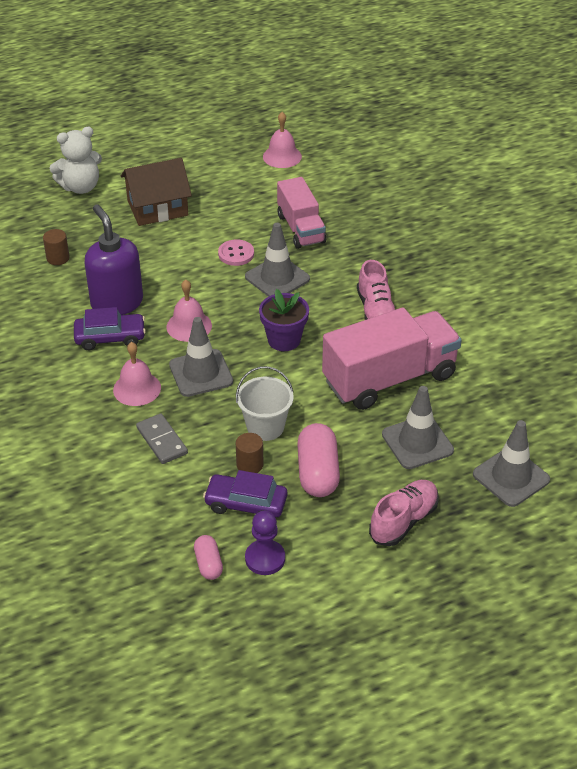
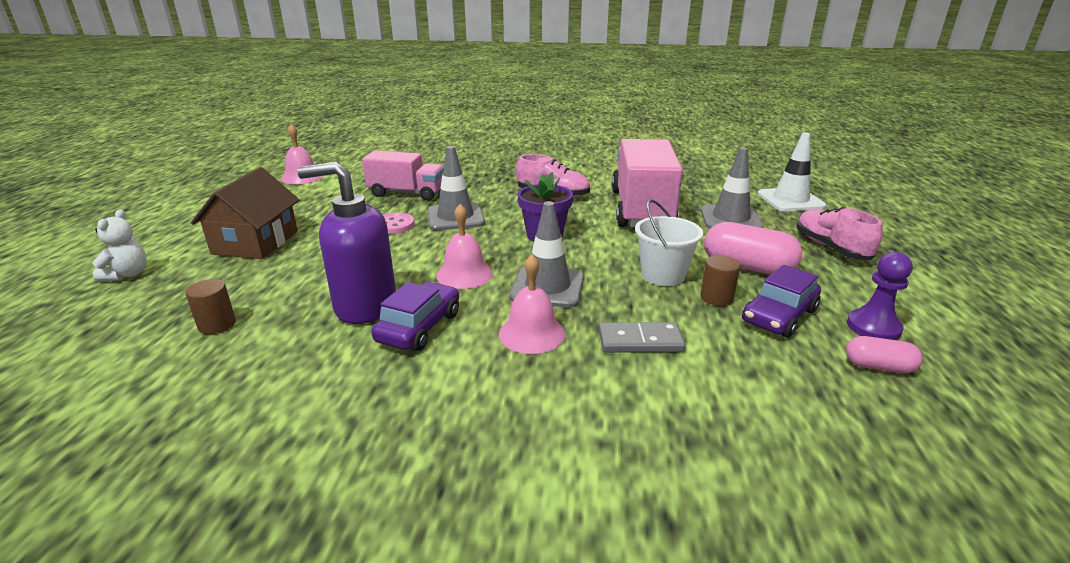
camera: 60 degrees left, 15 degrees down
(80, 187) = (127, 274): white teddy bear -> white teddy bear, size x0.65
(511, 477) = (790, 200): grey traffic cone -> white traffic cone

